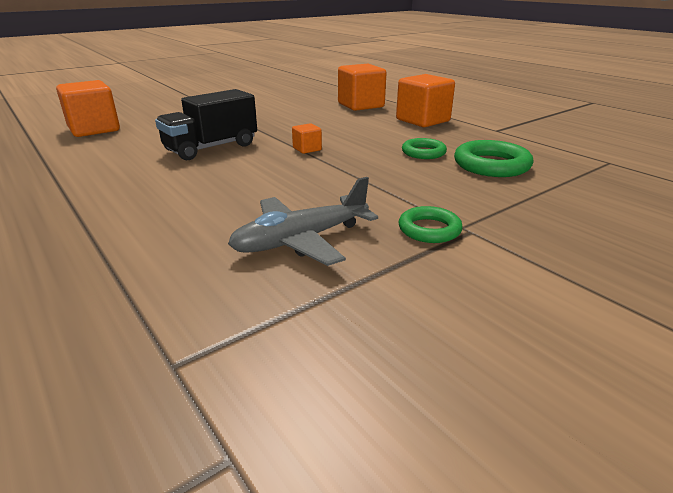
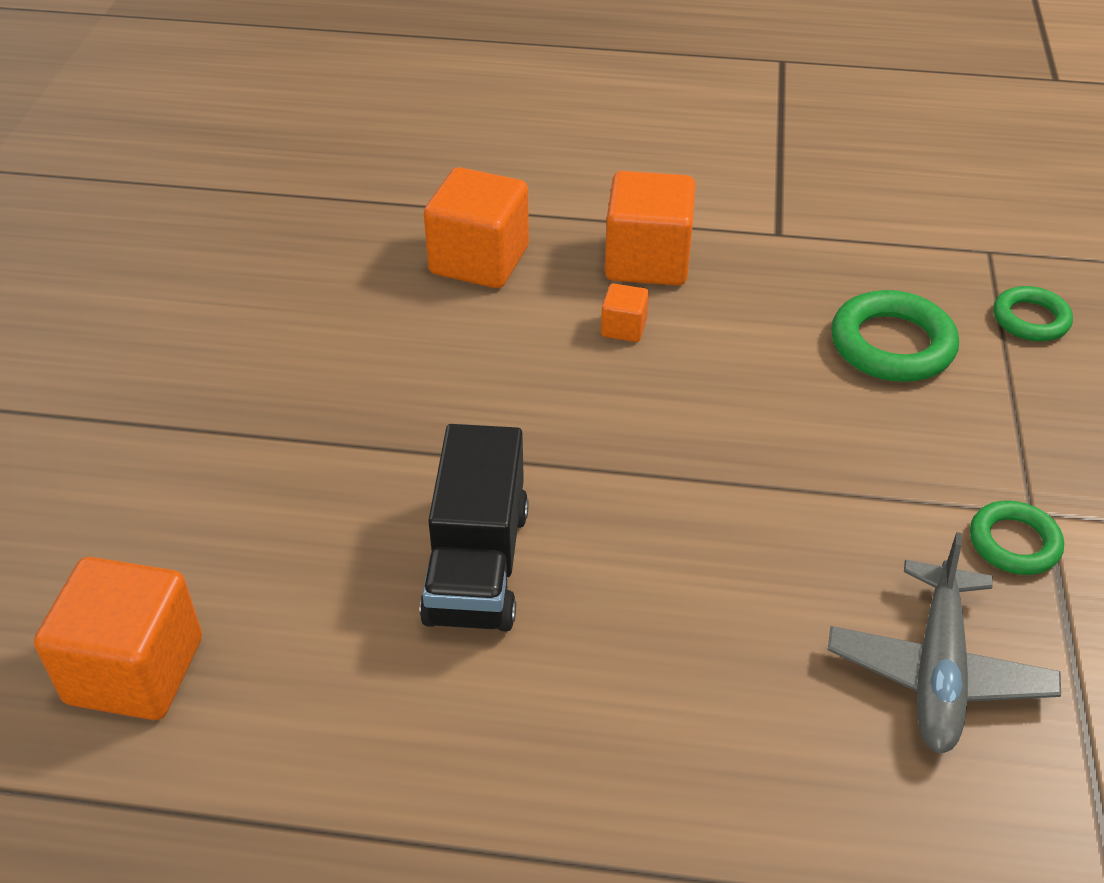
camera: 45 degrees left, 15 degrees up
(307, 149) = (623, 463): orange cube -> orange cube (623, 328)
(423, 152) = (779, 365): green ring -> green ring (1030, 319)

